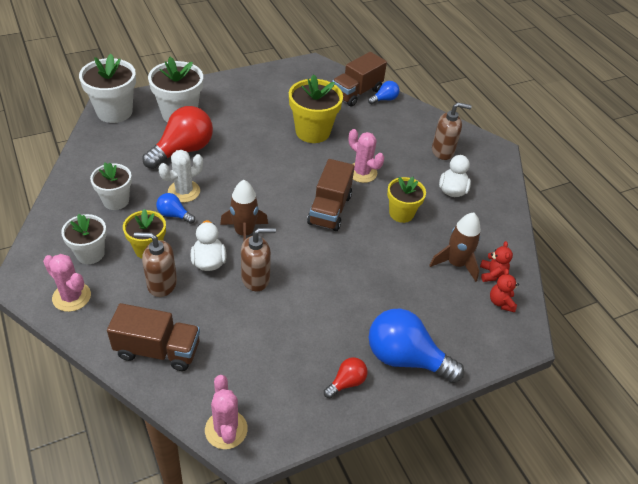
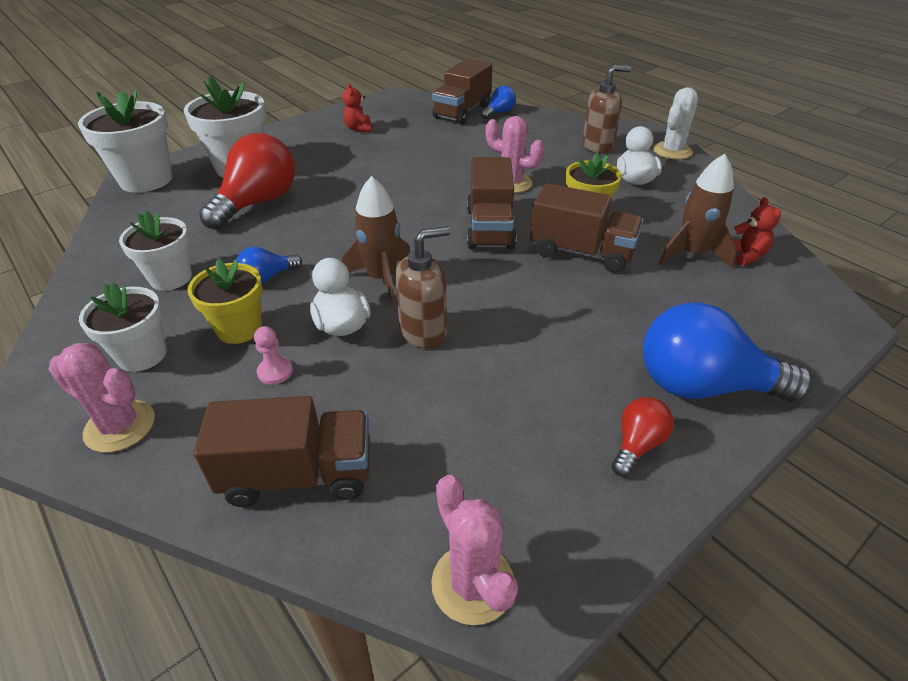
camera: 10 degrees left, 5 degrees down
(161, 284) = (275, 371): brown soap dispenser -> pink pawn
(174, 215) = (267, 277): blue light bulb -> blue light bulb turned 45 degrees counterclockwise
(184, 191) = (273, 247): white cactus -> white cactus (672, 151)
(312, 132) = (426, 155): yellow flower pot -> none
(381, 244) = (581, 252): none -> brown truck
(501, 302) = (781, 285): red teddy bear -> red teddy bear (358, 129)

